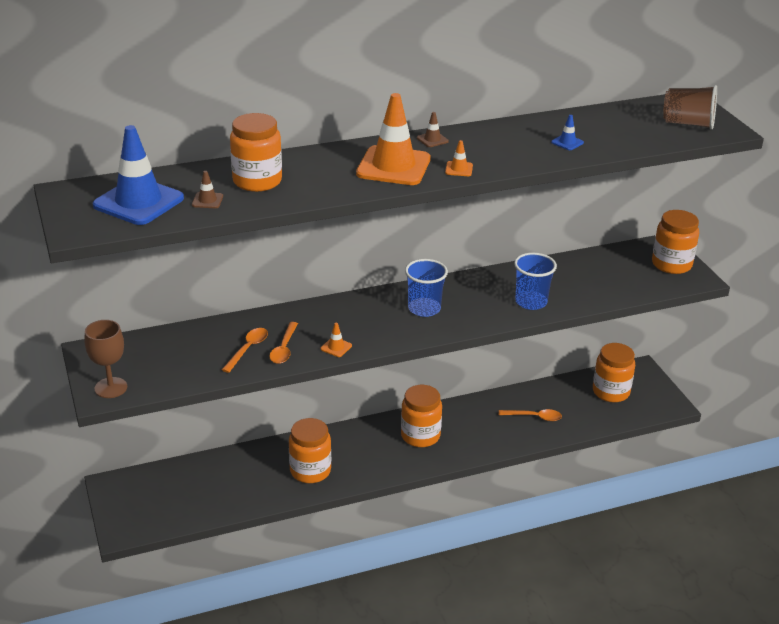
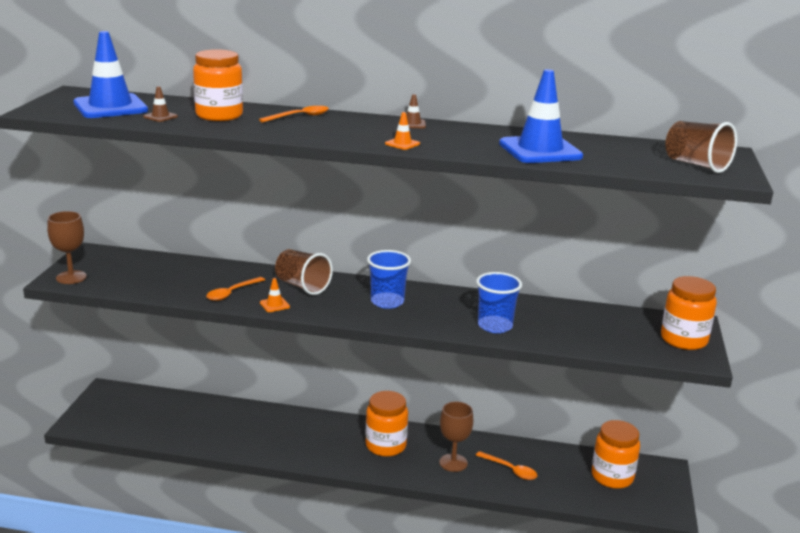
camera: 30 degrees right, 10 degrees down
(248, 349) = (204, 285): orange spoon -> orange spoon (300, 117)
(310, 471) = (263, 437): orange jar -> none
(336, 318) = (302, 286): none -> brown cup
(393, 166) = (347, 131): orange traffic cone -> none
(487, 429) = (453, 463): none -> brown goblet
(567, 142) = (540, 150): blue traffic cone -> blue traffic cone, size x2.48

